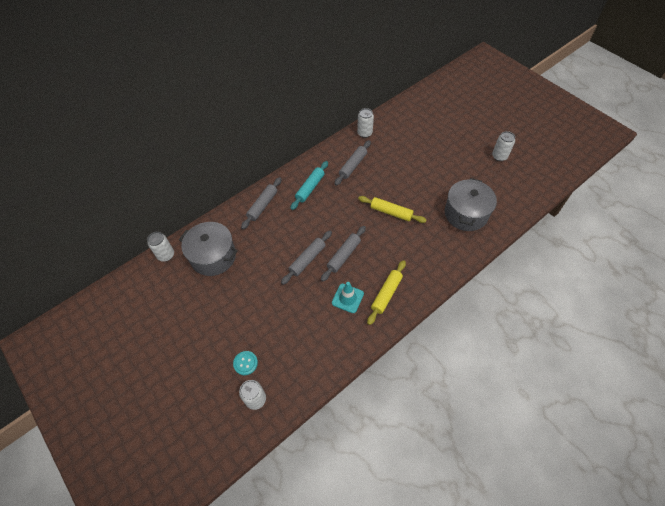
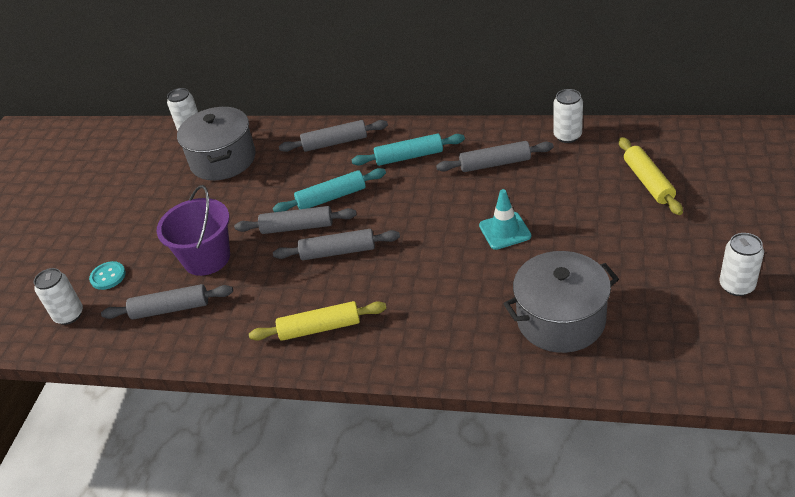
camera: 55 degrees right, 15 degrees down
(285, 310) = (207, 258): none -> purple bucket
(302, 233) = (331, 197): none -> turquoise rolling pin
(305, 347) = (170, 309): none -> grey rolling pin
(347, 298) = (276, 297): turquoise traffic cone -> turquoise traffic cone (505, 231)
(391, 212) = (461, 246): yellow rolling pin -> yellow rolling pin (648, 182)

